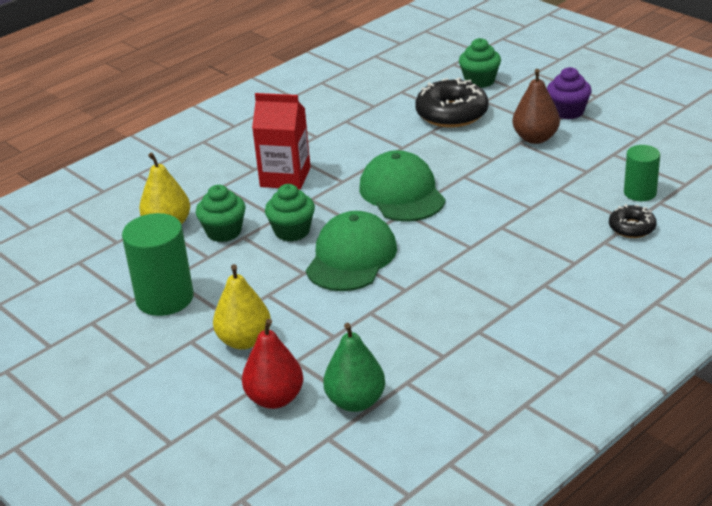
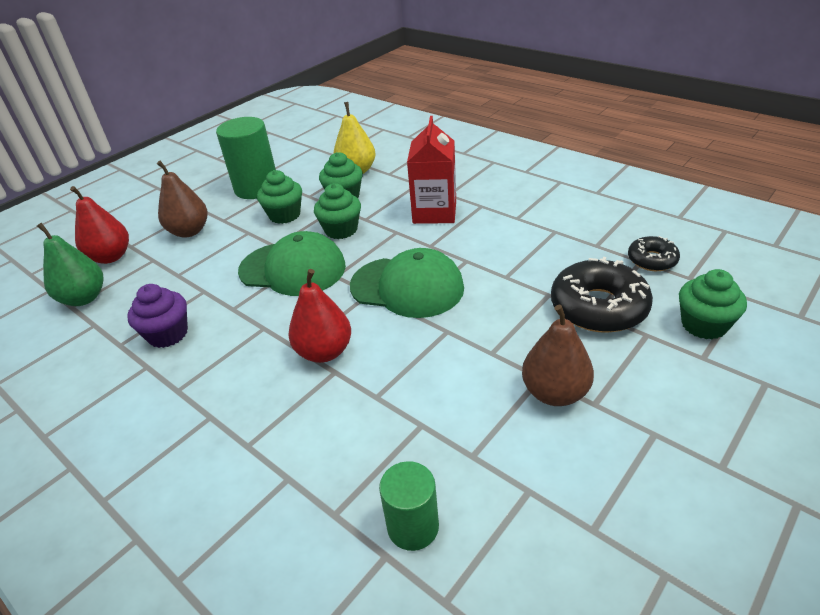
camera: 85 degrees right, 5 degrees up
(243, 271) = (285, 215): none -> green cupcake
(244, 341) = (189, 231): yellow pear -> brown pear
(402, 193) = (407, 287): green cap -> green cap turned 45 degrees clockwise
(477, 232) = (324, 352): none -> red pear
(568, 111) = (649, 428): purple cupcake -> purple cupcake (168, 334)
(632, 228) = (317, 513): black donut -> black donut (652, 260)

